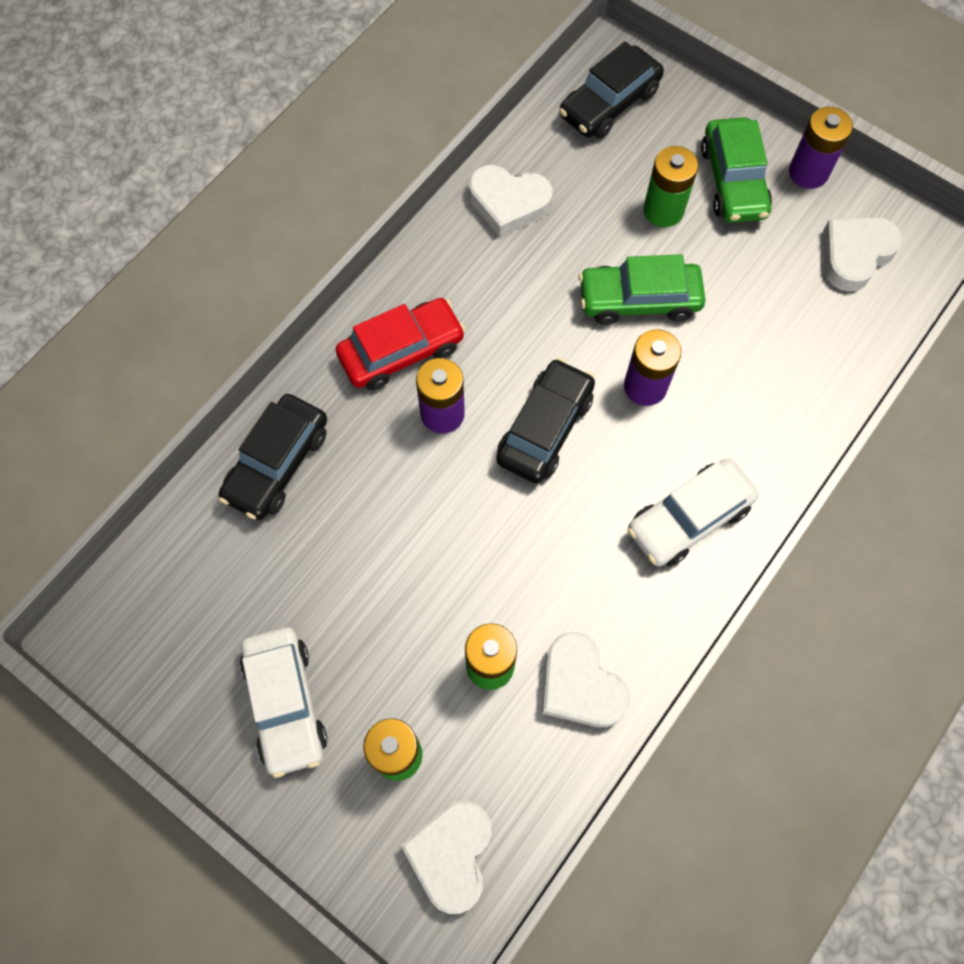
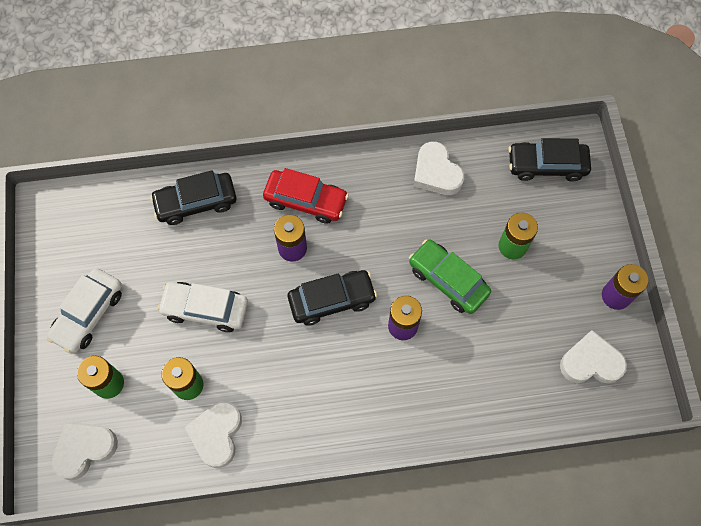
camera: 45 degrees right, 0 degrees up
(689, 518) = (352, 409): white car -> white car (205, 309)
(733, 181) = (568, 264): green car -> none

